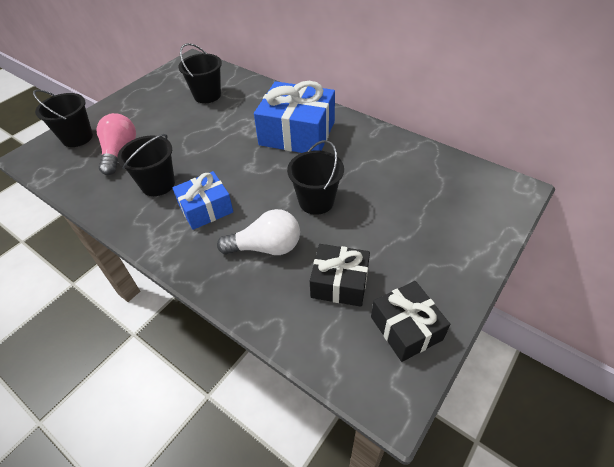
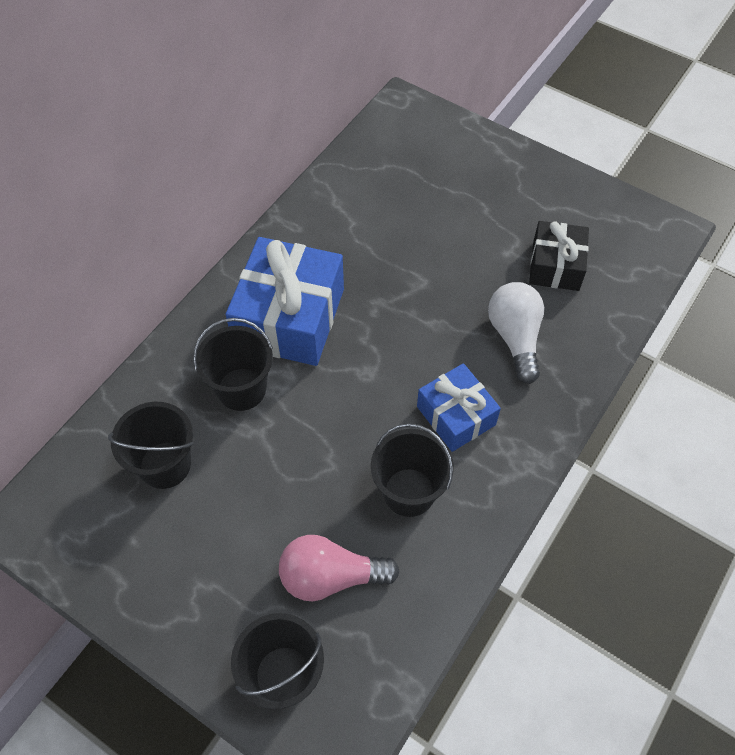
camera: 95 degrees left, 10 degrees up
(316, 201) = (434, 289): black bucket -> black bucket (241, 389)
(406, 328) = (599, 214): black gift -> none

